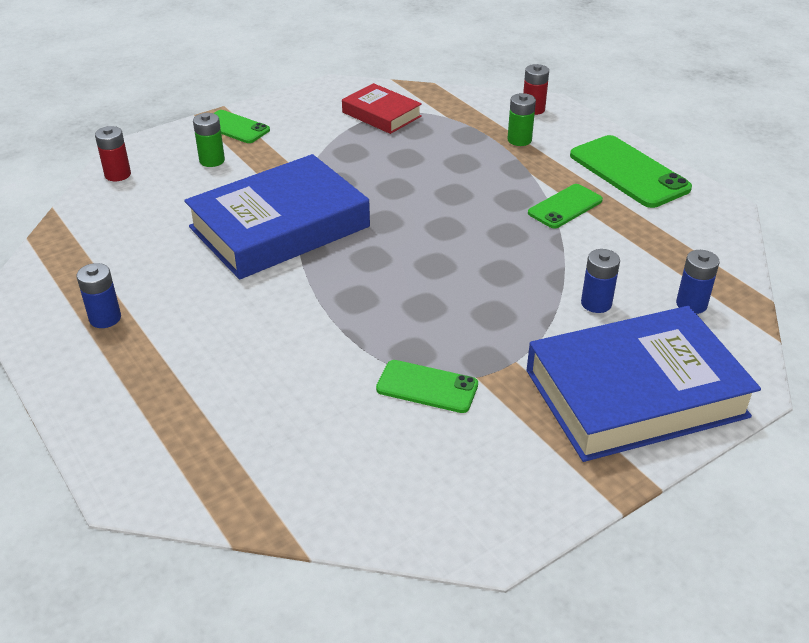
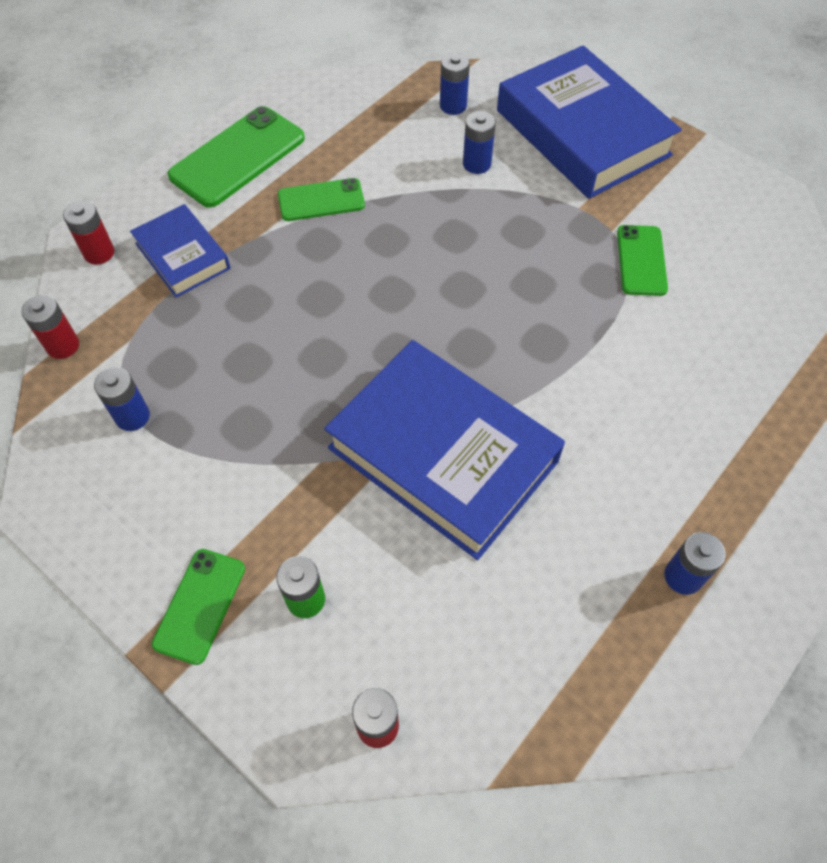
camera: 105 degrees left, 20 degrees up
(381, 114) = (132, 416): red book -> blue battery
(452, 94) = (63, 346): none -> red battery
(519, 140) = (182, 256): green battery -> blue book
(565, 207) = (321, 200): green phone -> green phone turned 45 degrees counterclockwise

